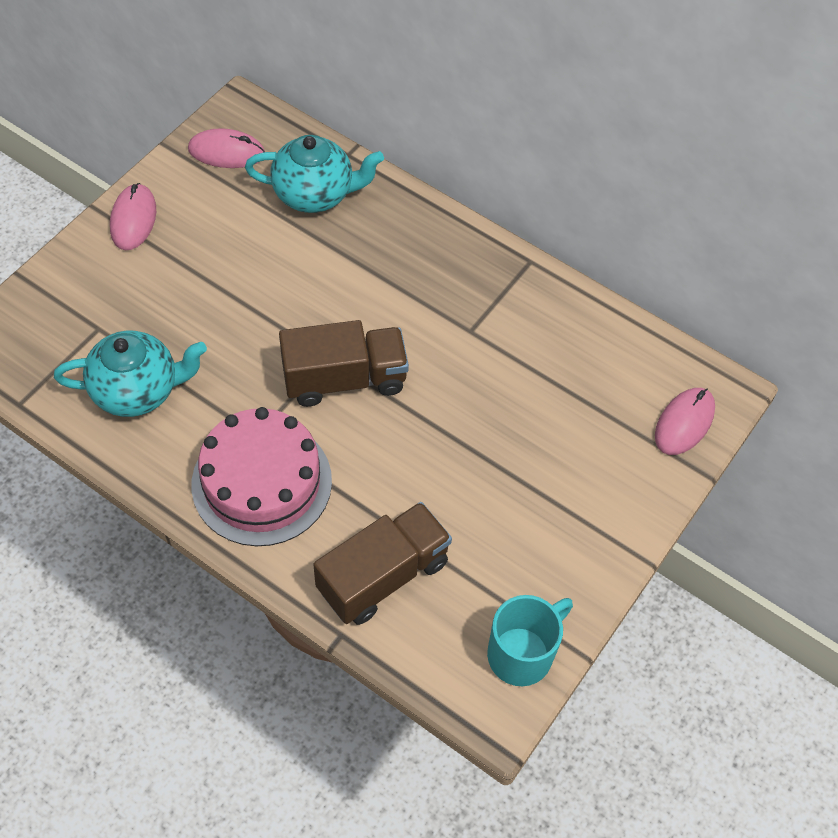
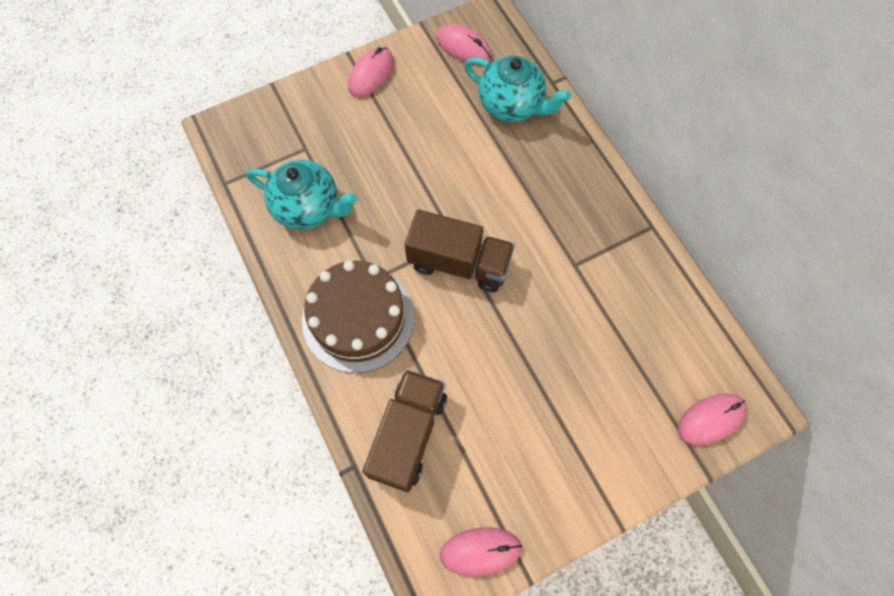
camera: 30 degrees right, 10 degrees up
(262, 482) = (358, 318): pink cake -> brown cake
(383, 576) = (408, 434): brown truck -> brown truck turned 60 degrees counterclockwise
(522, 654) = (480, 551): turquoise mug -> pink mouse

